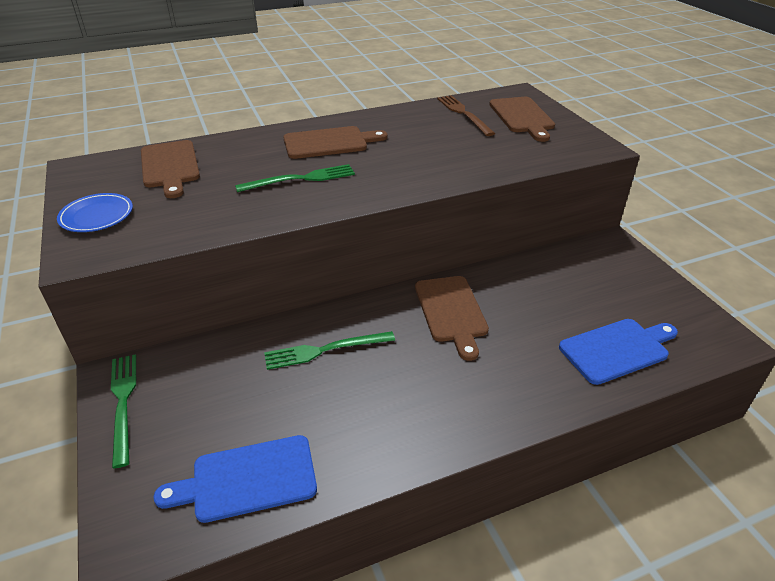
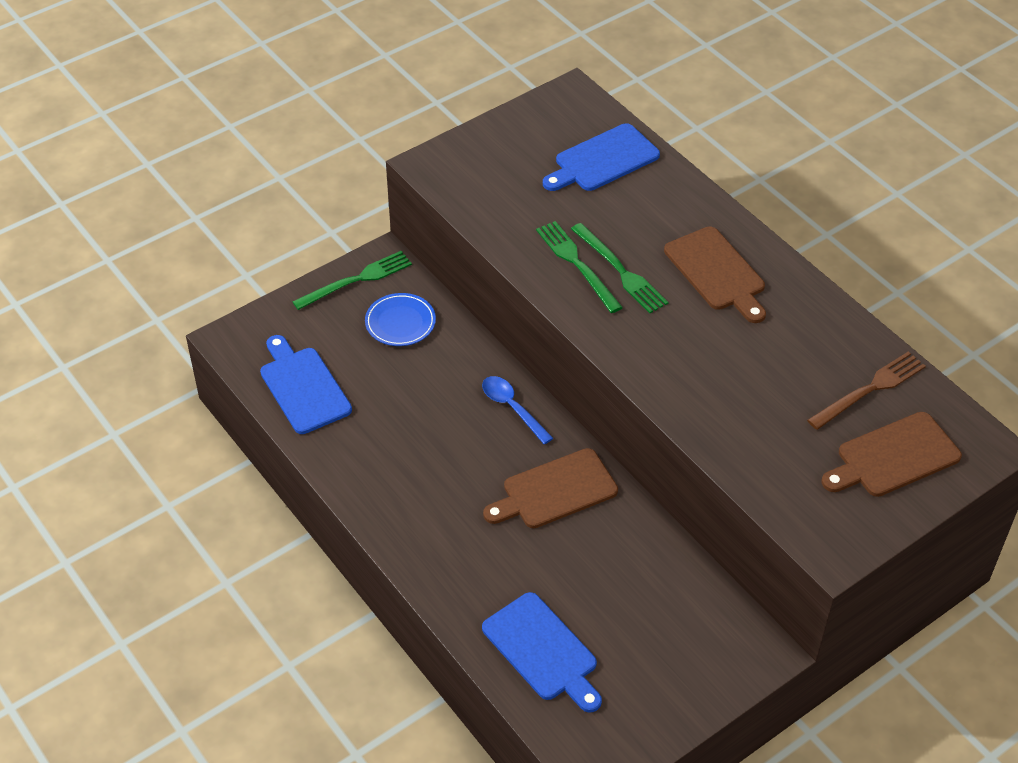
camera: 75 degrees right, 10 degrees up
(97, 216) = (492, 148): blue plate -> blue plate (400, 322)
(170, 166) = (603, 160): brown cutting board -> blue cutting board
(325, 350) = (461, 397): green fork -> green fork (577, 264)
(352, 320) = (512, 408): none -> blue spoon

